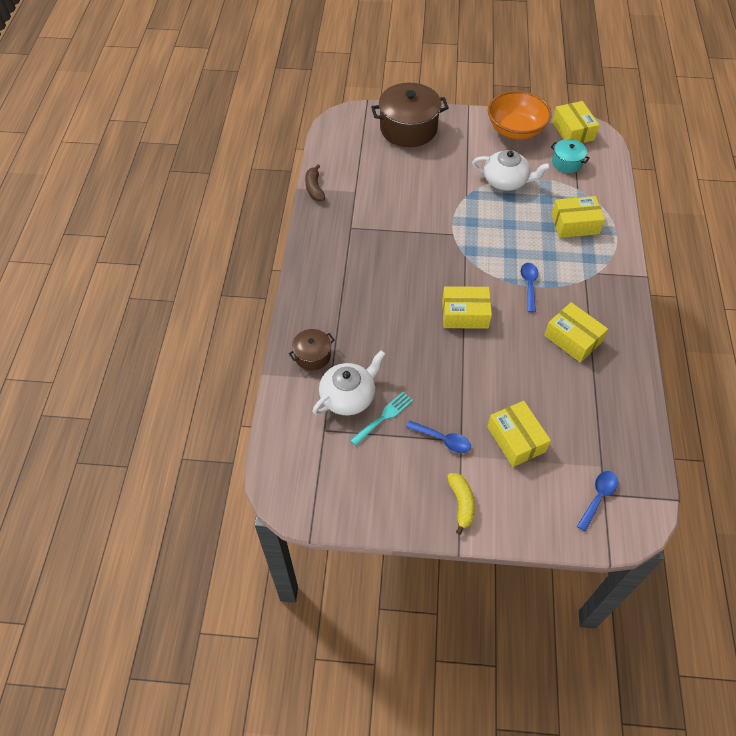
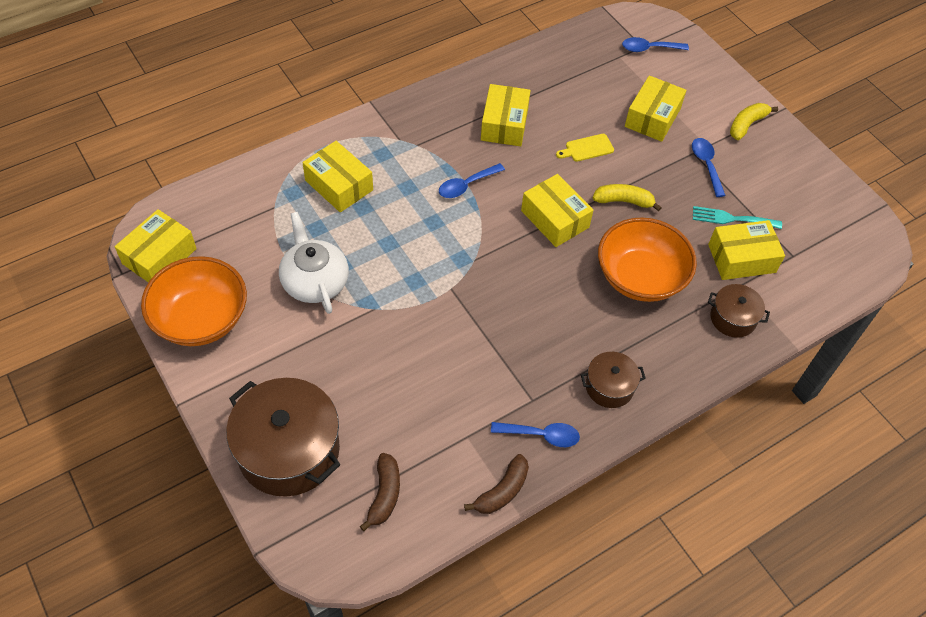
camera: 130 degrees left, 0 degrees up
(327, 264) = (609, 387): none -> brown pot
(328, 219) = (541, 435): none -> blue spoon
(348, 396) = (741, 258): white teapot -> yellow box
(354, 148) = (384, 495): none -> brown banana
(383, 329) = (640, 277): none -> orange bowl
(450, 362) = (624, 201): none -> yellow banana
(514, 373) = (587, 148): none -> yellow cutting board
(567, 163) = (232, 236): turquoise pot -> none

